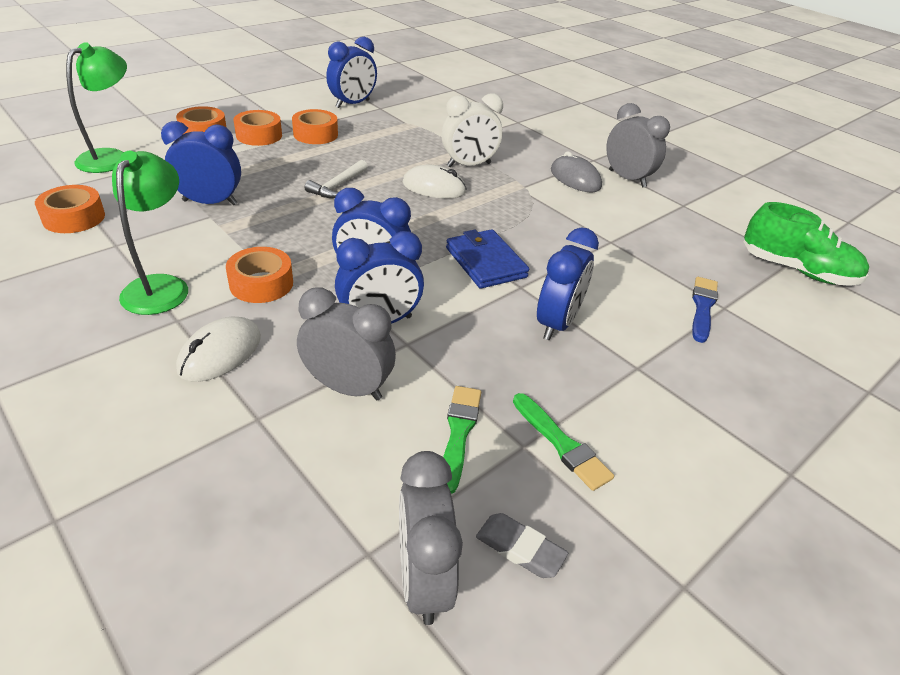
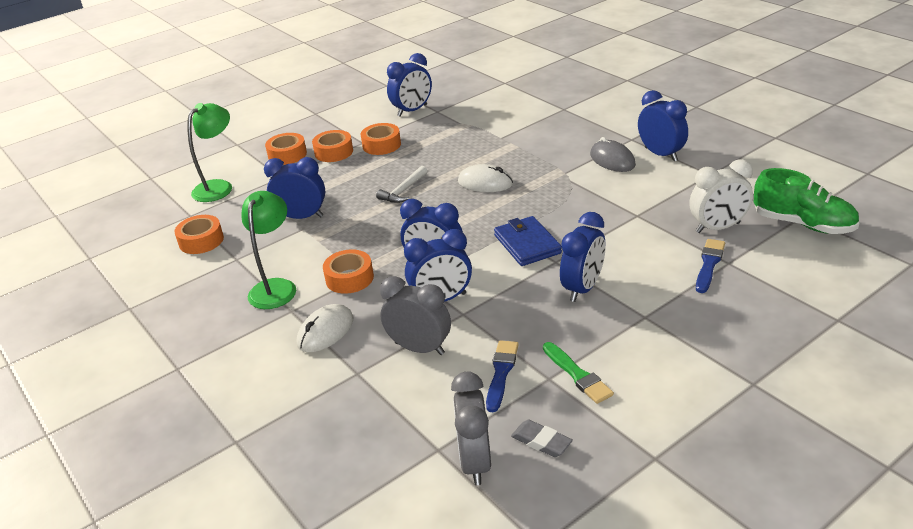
camera: 10 degrees right, 5 degrees down
(459, 433) = (501, 373): green brush -> blue brush
(469, 165) = (516, 158): white clock -> white clock (718, 228)
(627, 178) = (661, 154): grey clock -> blue clock

